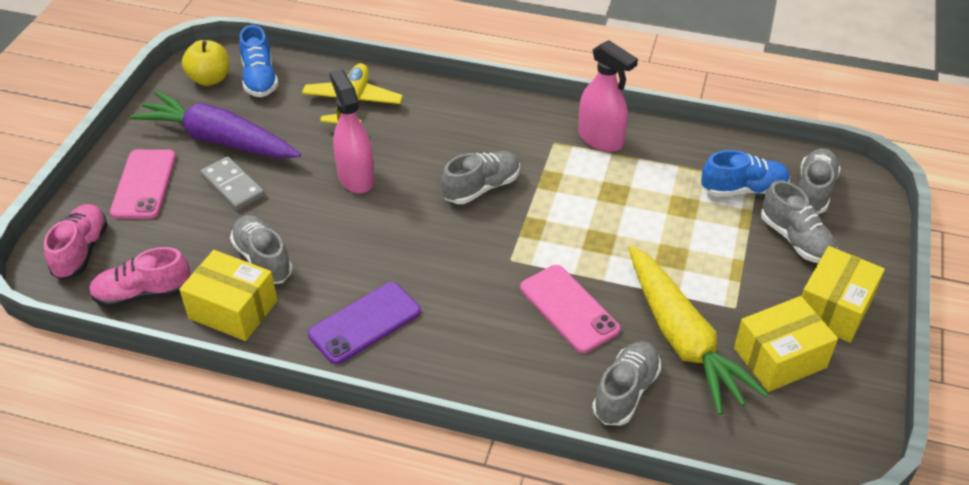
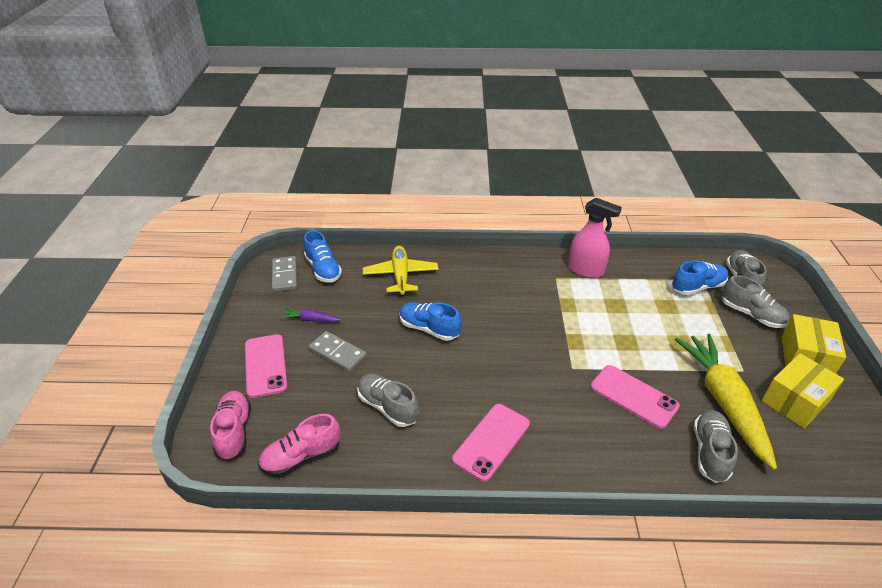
camera: 15 degrees left, 5 degrees down
(210, 79) = (285, 275): yellow apple -> grey domino
(218, 140) = (311, 320): purple carrot -> purple carrot, size x0.42
(233, 309) = (382, 453): yellow box -> none
(356, 177) = (429, 329): pink spray bottle -> blue shoe
(364, 323) = (491, 441): purple phone -> pink phone
(481, 188) = (523, 319): grey shoe -> none
(682, 339) = (723, 402): yellow carrot -> yellow carrot turned 150 degrees counterclockwise

